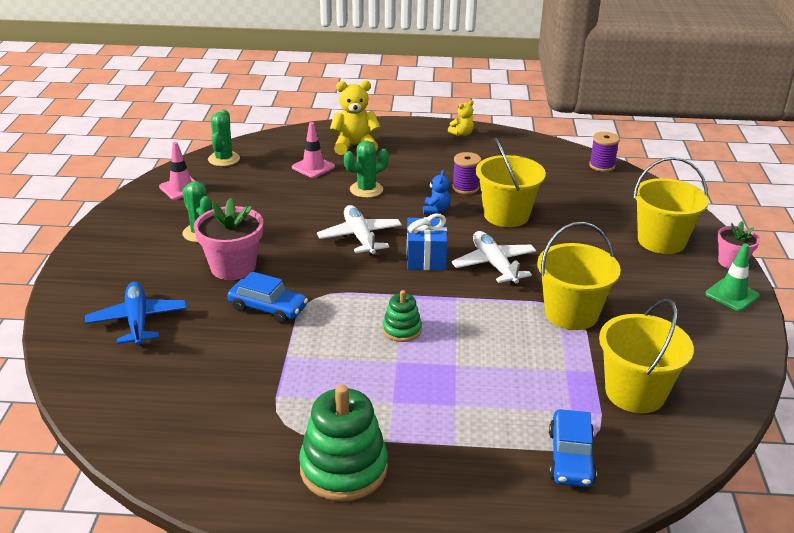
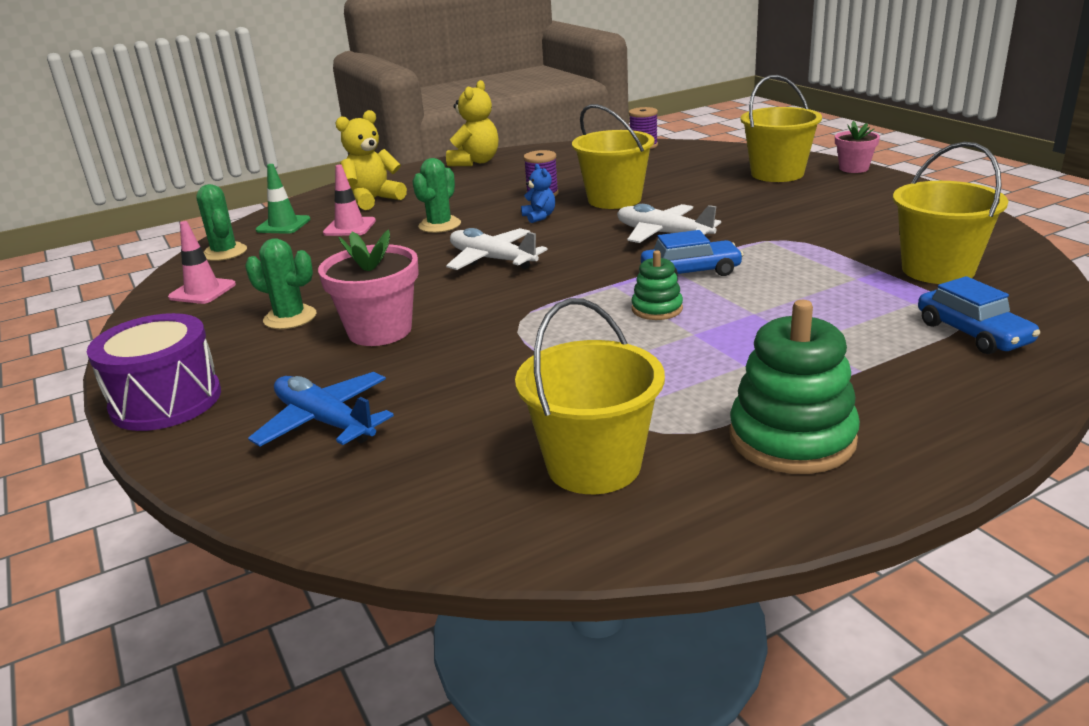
camera: 30 degrees left, 5 degrees down
(86, 266) = (166, 401): none -> purple drum
(268, 308) = (479, 347): blue car -> blue car (690, 272)
(426, 258) = (588, 251): blue gift -> none
(462, 134) = (475, 162): yellow teddy bear -> yellow teddy bear, size x1.81
(571, 313) = (790, 241): yellow bucket -> yellow bucket (593, 465)
(732, 295) = (891, 186): green traffic cone -> green traffic cone (283, 225)

